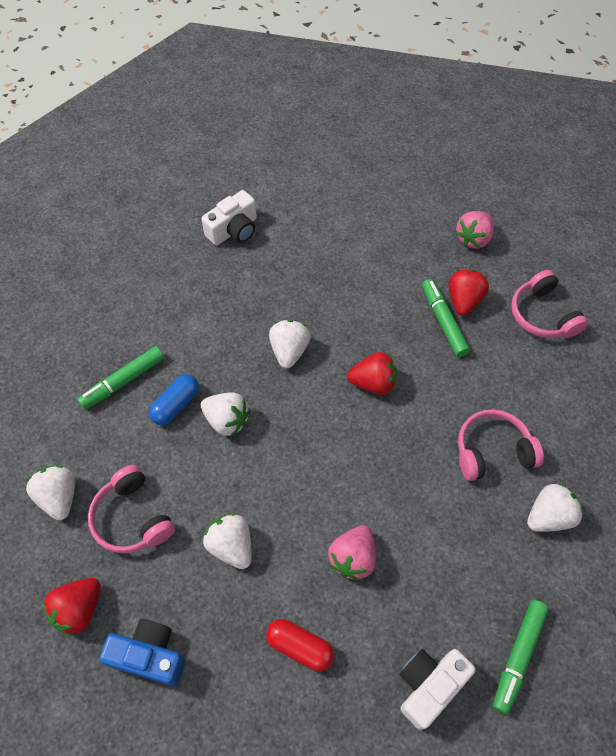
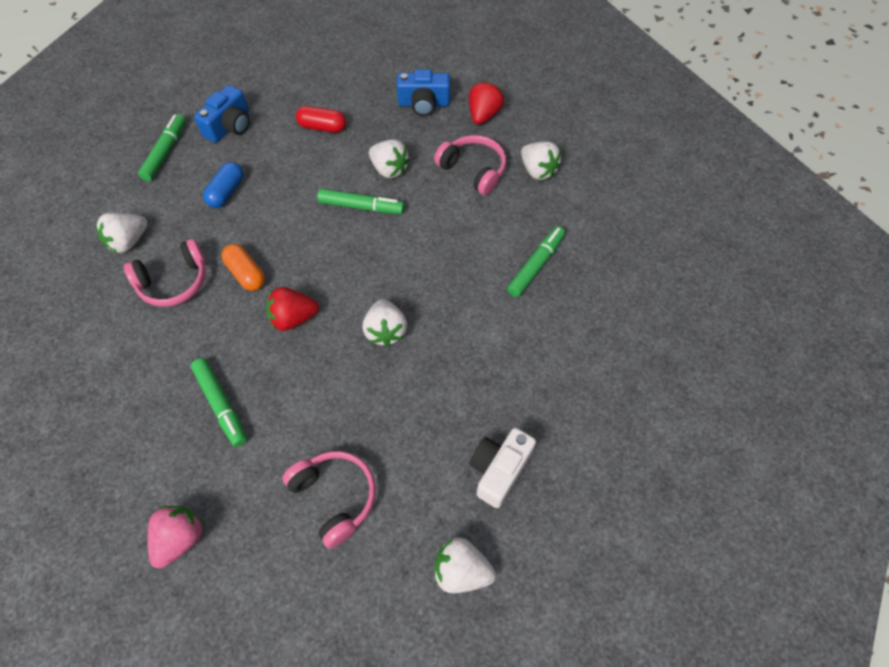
camera: 165 degrees right, 0 degrees up
(176, 405) = (477, 256): blue capsule -> blue capsule (226, 192)
(227, 420) = (425, 254): white strawberry -> white strawberry (461, 571)
(278, 498) = (361, 207): none -> green marker
(353, 558) = (292, 181): pink strawberry -> none
(416, 442) = (246, 274): none -> orange capsule
(429, 685) = (230, 126): white camera -> blue camera
(463, 301) = (197, 438): red strawberry -> none
(542, 315) = (102, 441): pink headphones -> pink headphones (335, 497)

